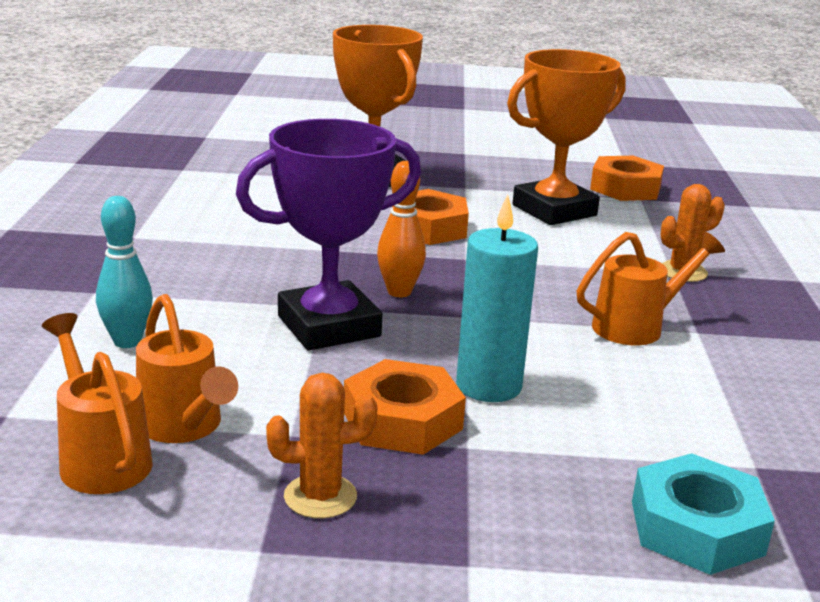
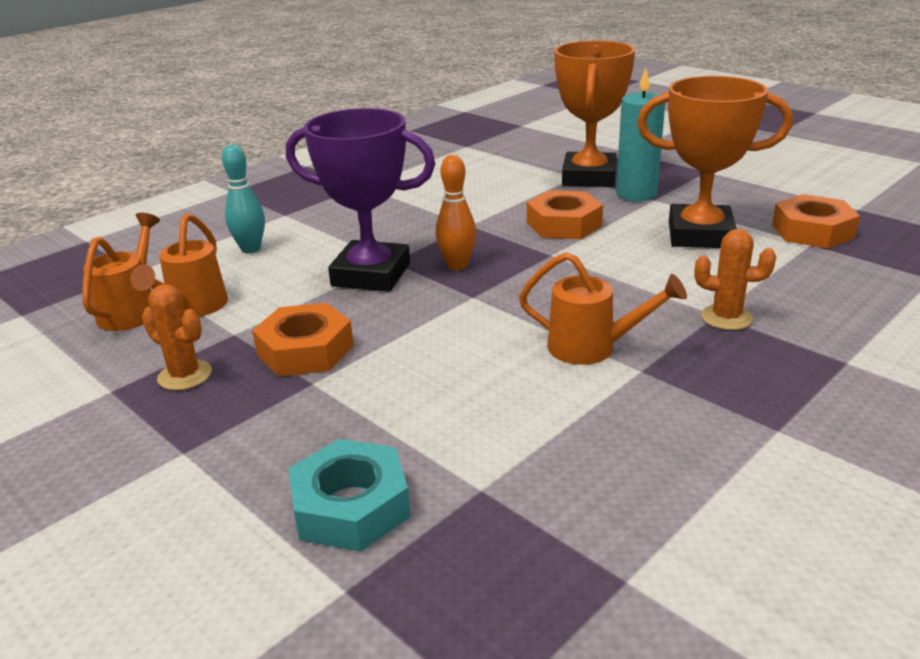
camera: 45 degrees right, 5 degrees up
(488, 386) = (398, 349): turquoise candle -> turquoise candle (636, 194)

